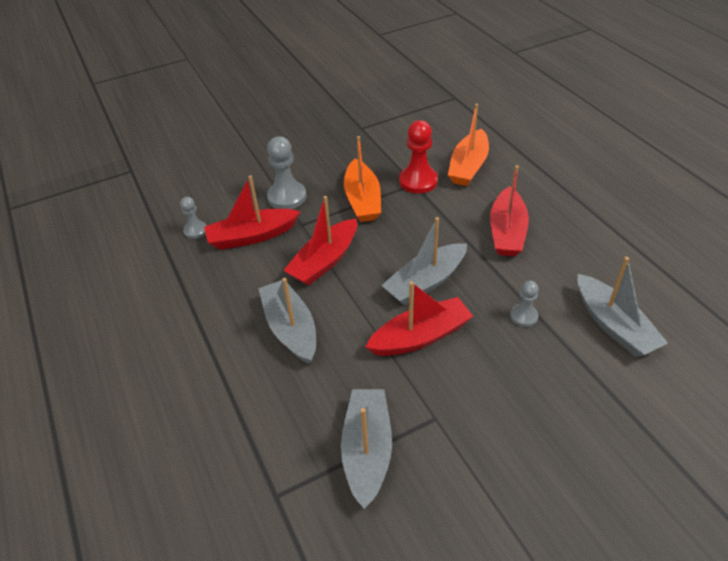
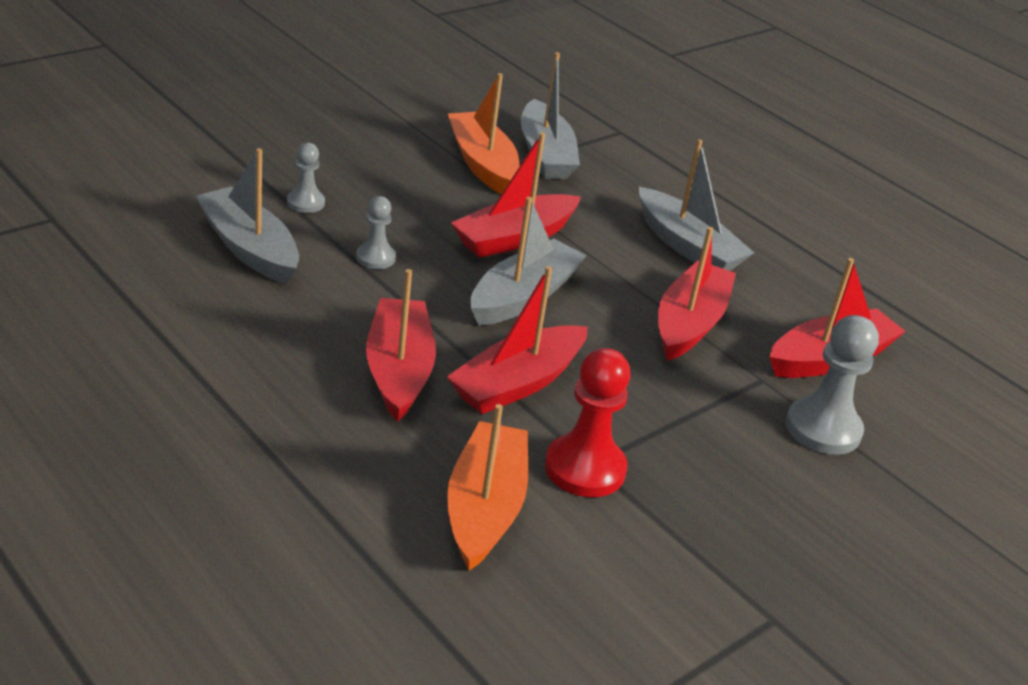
camera: 160 degrees right, 10 degrees down
(195, 230) = (928, 366): grey pawn -> grey pawn (305, 203)
(362, 200) = (678, 425): orange boat -> orange boat (482, 164)
(442, 223) = (517, 383): none -> red boat

